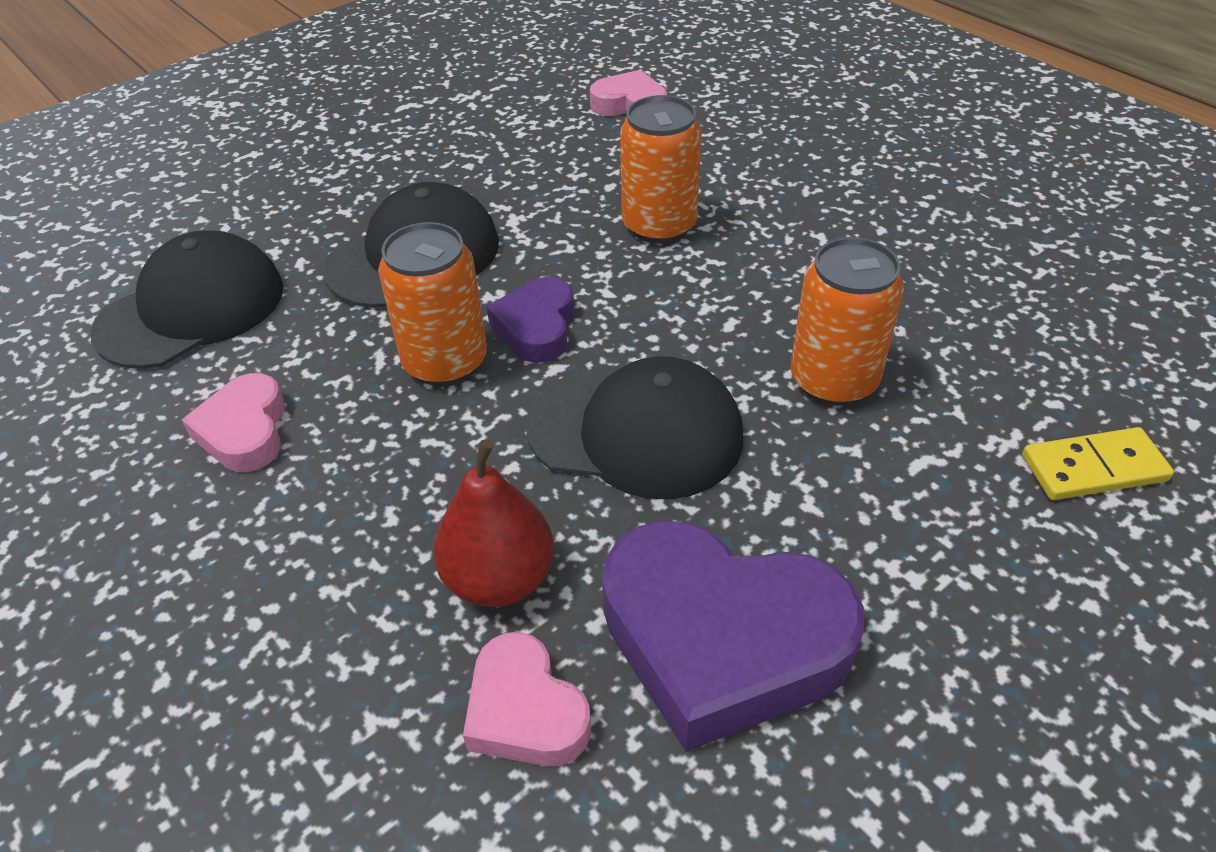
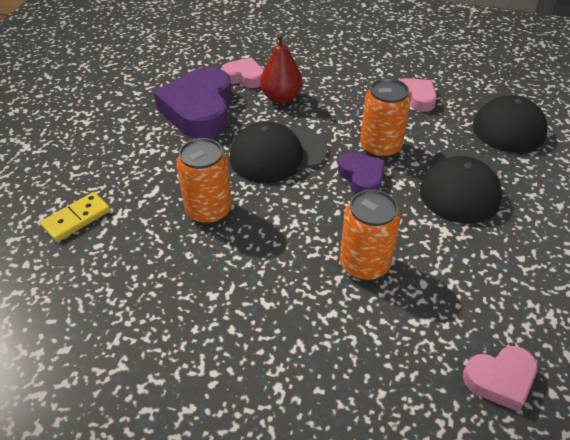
camera: 145 degrees right, 0 degrees up
(721, 640) = (199, 110): purple heart -> purple heart turned 75 degrees counterclockwise

